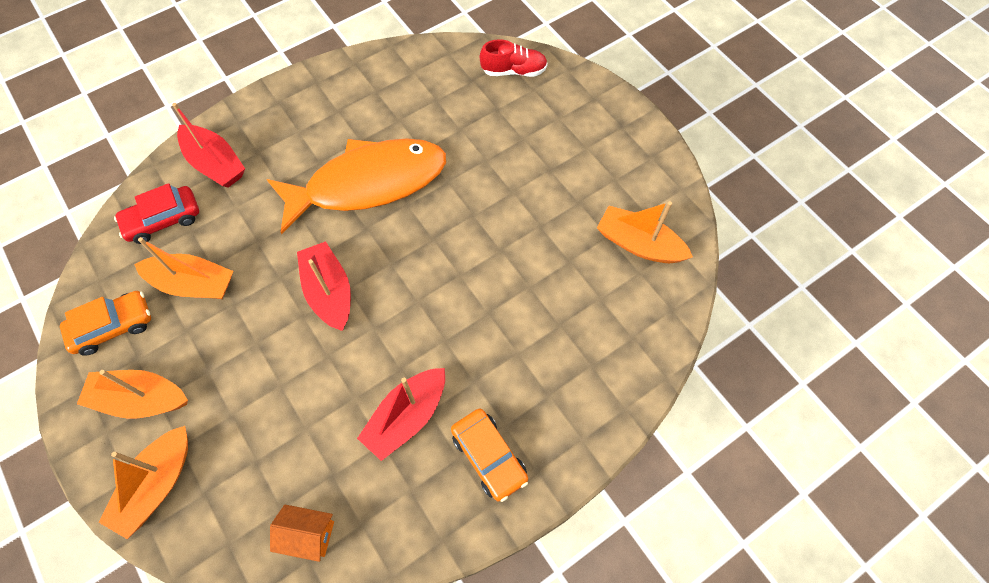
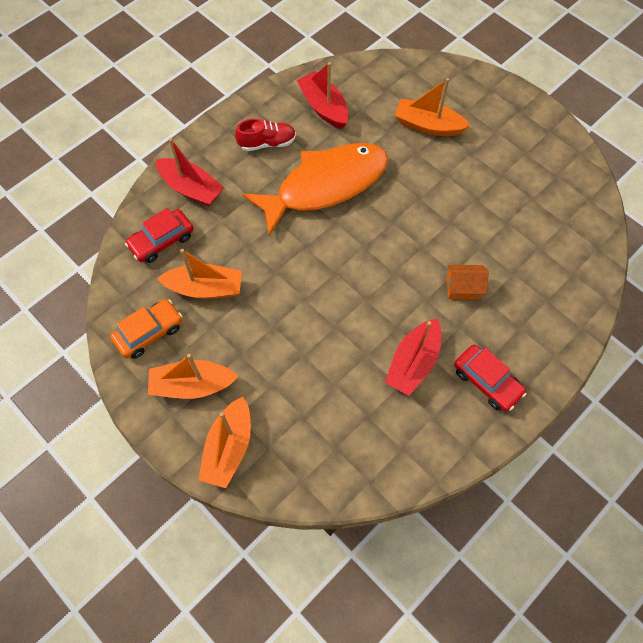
camera: 10 degrees left, 0 degrees up
(308, 534) = (362, 463): orange house -> orange house (463, 288)
(329, 292) = (320, 277): red boat -> red boat (323, 107)
(489, 456) = (487, 381): orange car -> red car
(514, 71) = (418, 77): red shoe -> red shoe (267, 143)
(639, 244) = (558, 201): orange boat -> orange boat (428, 125)

